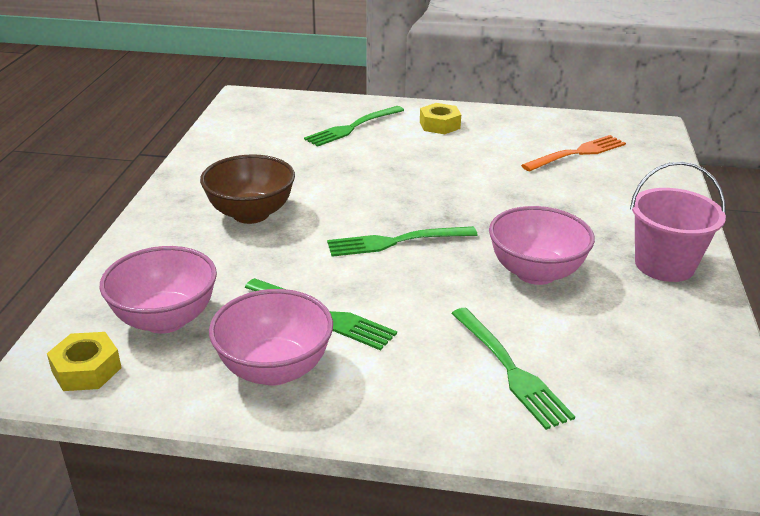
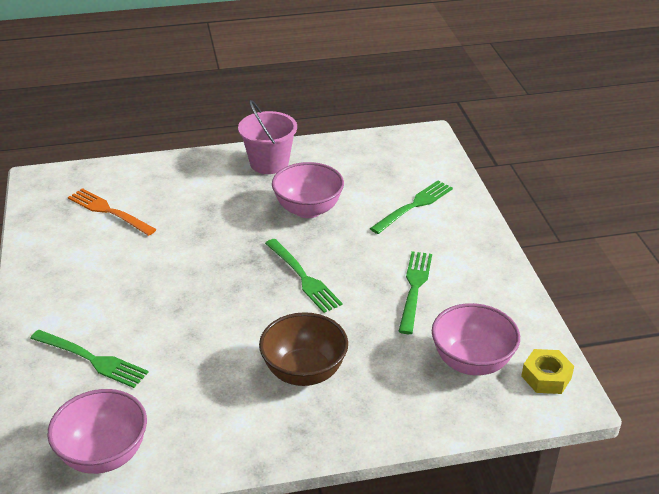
camera: 110 degrees left, 5 degrees up
(274, 369) = (480, 292): pink bowl -> pink bowl (104, 454)
(439, 125) = (68, 299): yellow nut -> none

